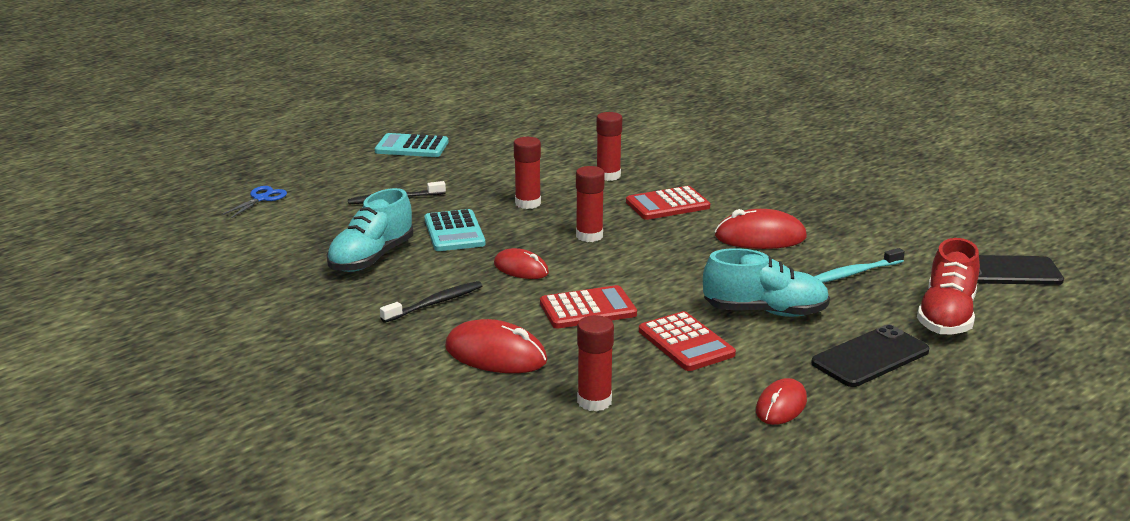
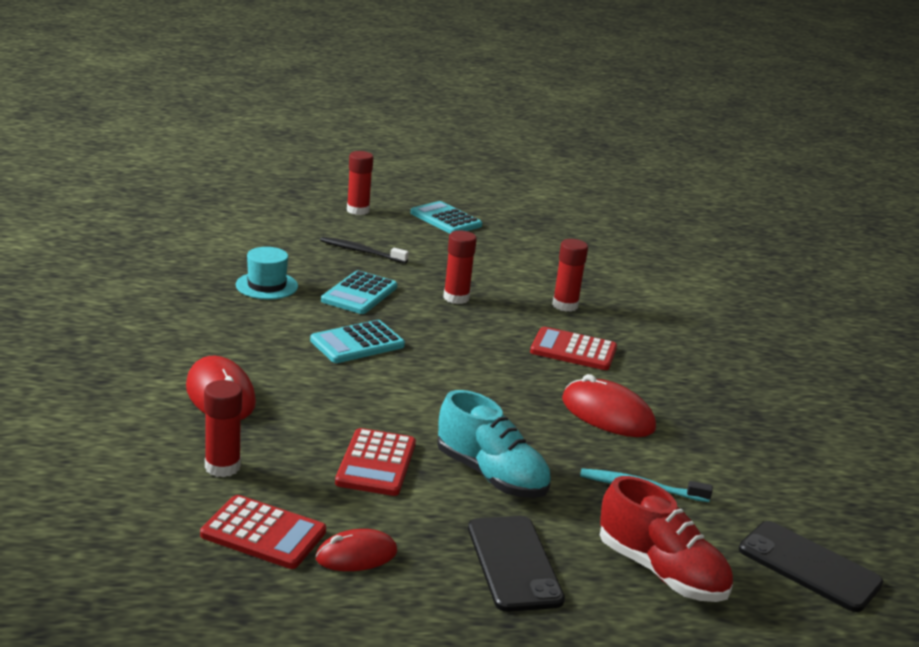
camera: 35 degrees right, 0 degrees up
(261, 199) = (271, 213): blue scissors -> none
(371, 258) = (267, 286): turquoise shoe -> turquoise hat
(435, 303) = (249, 338): black toothbrush -> none
(521, 268) = (357, 343): red mouse -> turquoise calculator
(588, 309) = (350, 397): red calculator -> red calculator (263, 533)
(589, 236) = (458, 344): red glue stick -> red glue stick (358, 210)
(870, 357) = (513, 563): black phone -> black phone turned 75 degrees clockwise
(946, 316) = (660, 571): red shoe -> red shoe turned 105 degrees counterclockwise

